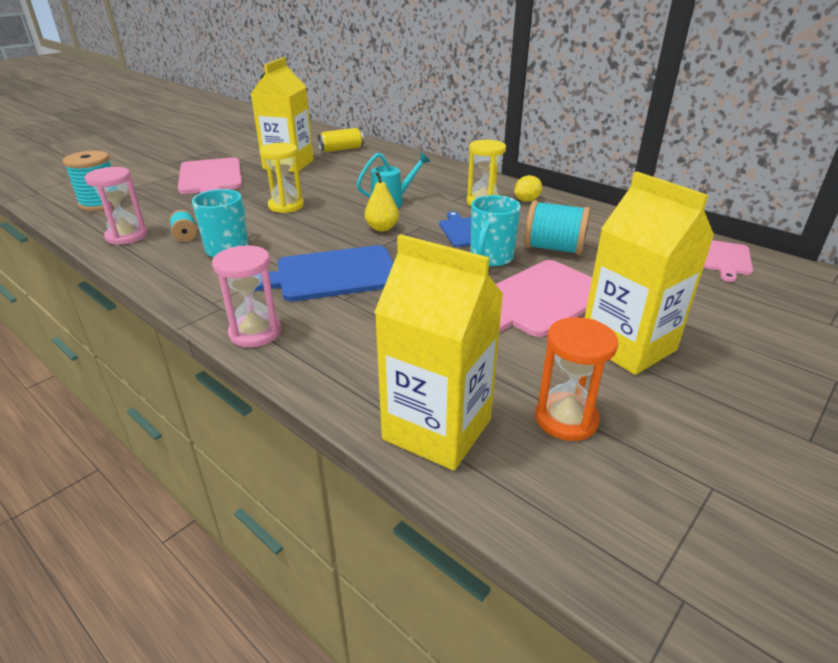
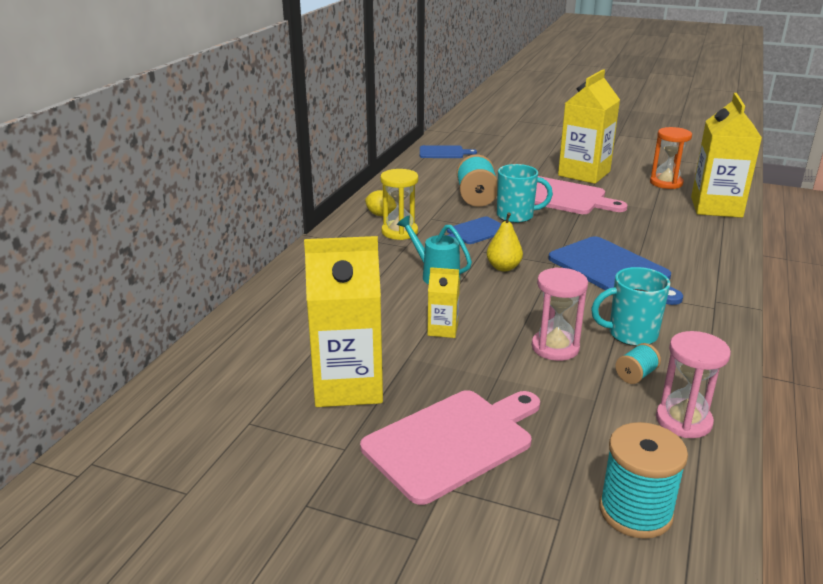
camera: 110 degrees left, 5 degrees down
(255, 333) = (721, 276): pink hourglass -> pink hourglass (555, 347)
(286, 206) = (498, 336): yellow hourglass -> none
(315, 192) = (443, 329): none -> yellow carton
(341, 149) = (251, 358): yellow can -> none
(726, 259) = (443, 152): pink cutting board -> blue cutting board

